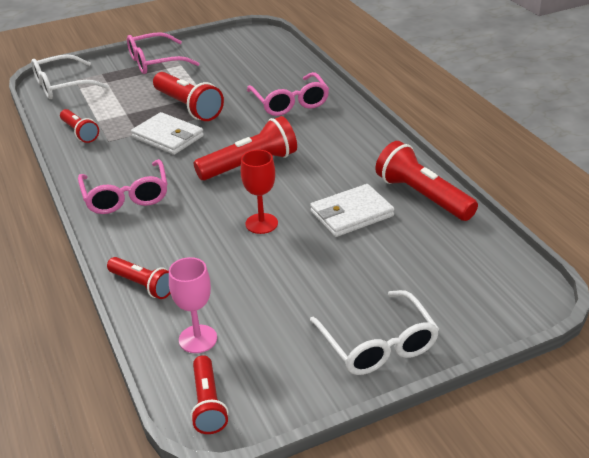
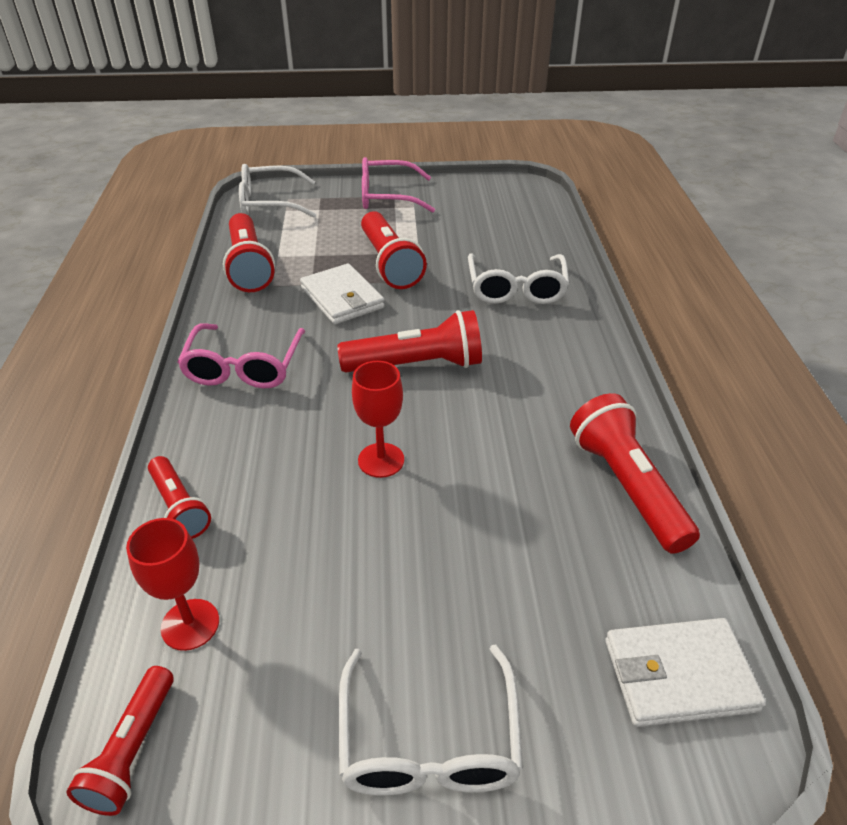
camera: 20 degrees right, 5 degrees up
(79, 132) = (249, 266): red flashlight -> red flashlight, size x1.62
(198, 339) = (190, 624): pink goblet -> red goblet
(290, 103) = (516, 289): pink glasses -> white glasses
(351, 214) = (509, 484): white wallet -> white wallet (678, 675)

